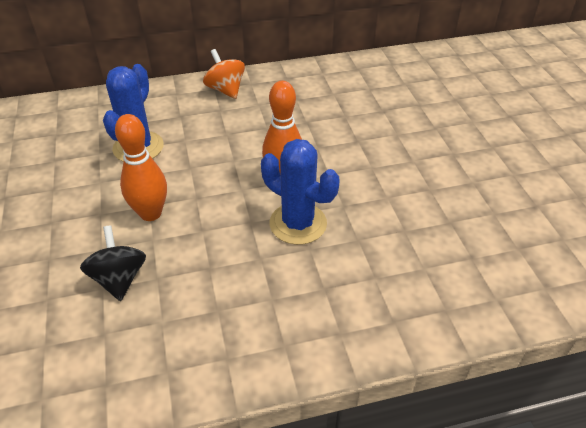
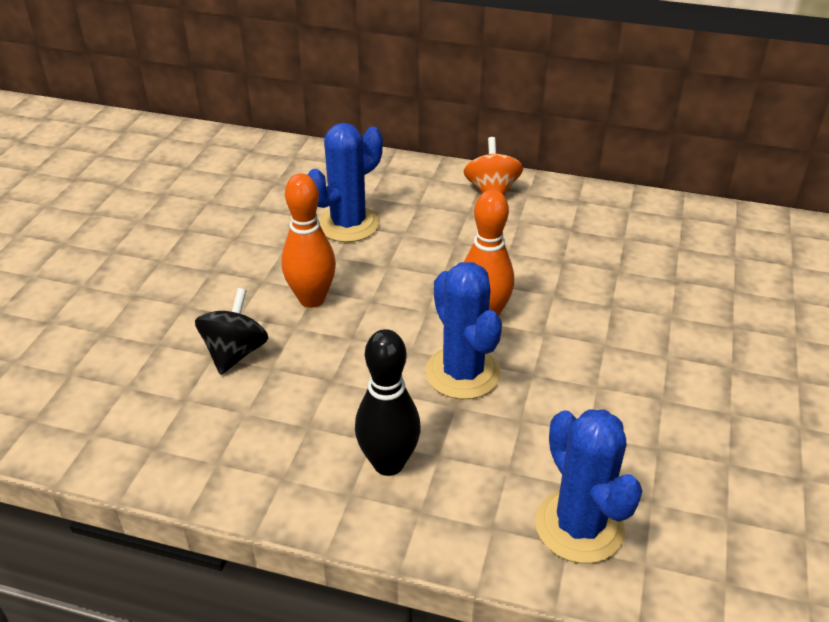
camera: 30 degrees right, 5 degrees down
(295, 310) = (388, 463): none -> black bowling pin
(444, 294) = (579, 526): none -> blue cactus

